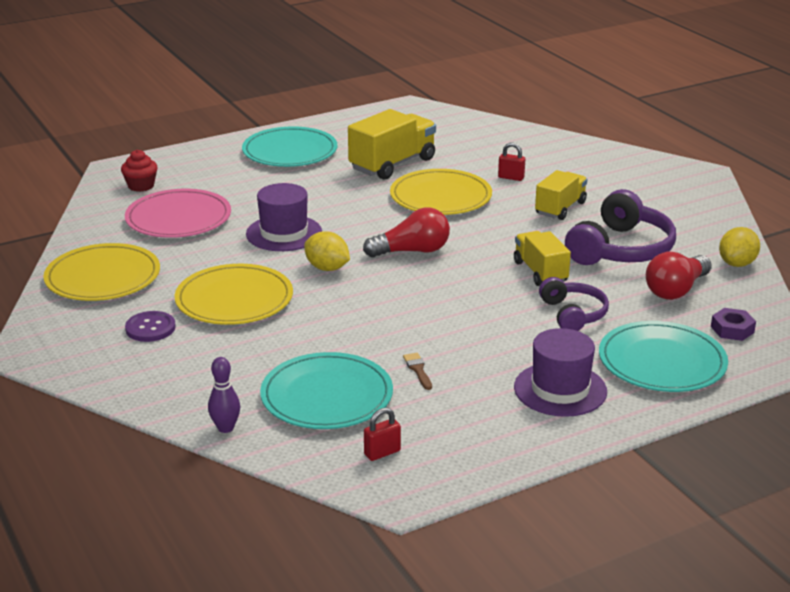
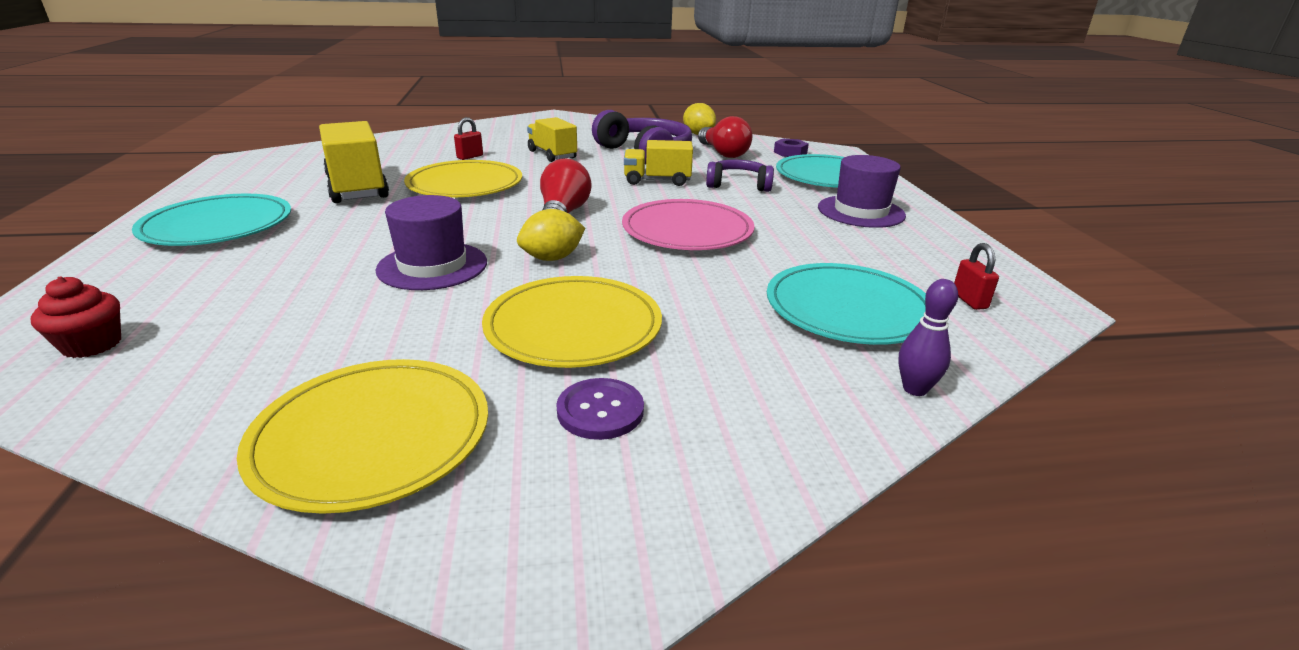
camera: 70 degrees left, 0 degrees up
(178, 218) = (270, 329): pink plate -> pink plate (687, 230)
(418, 370) = (807, 255): brown brush -> none

